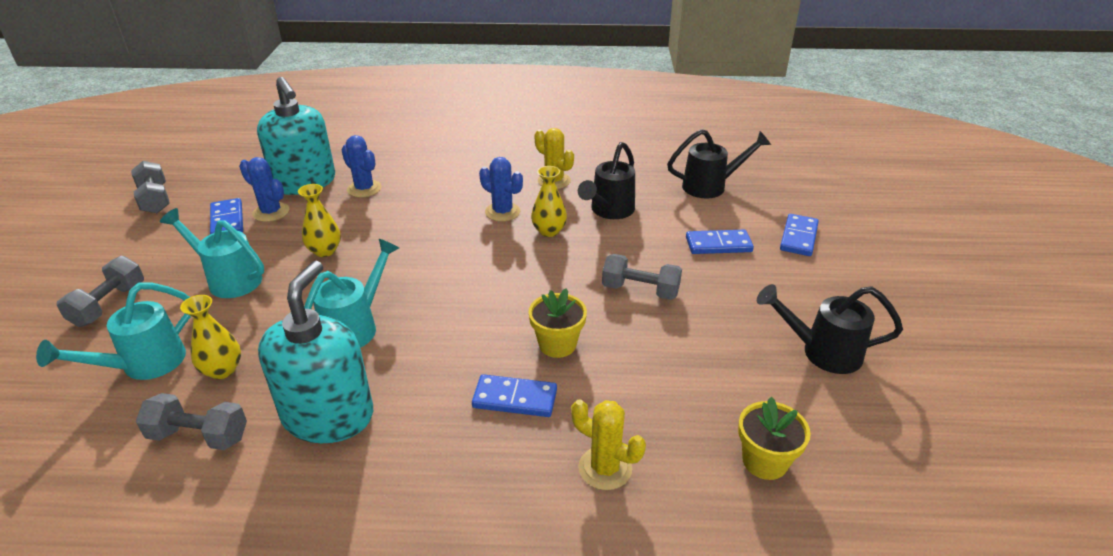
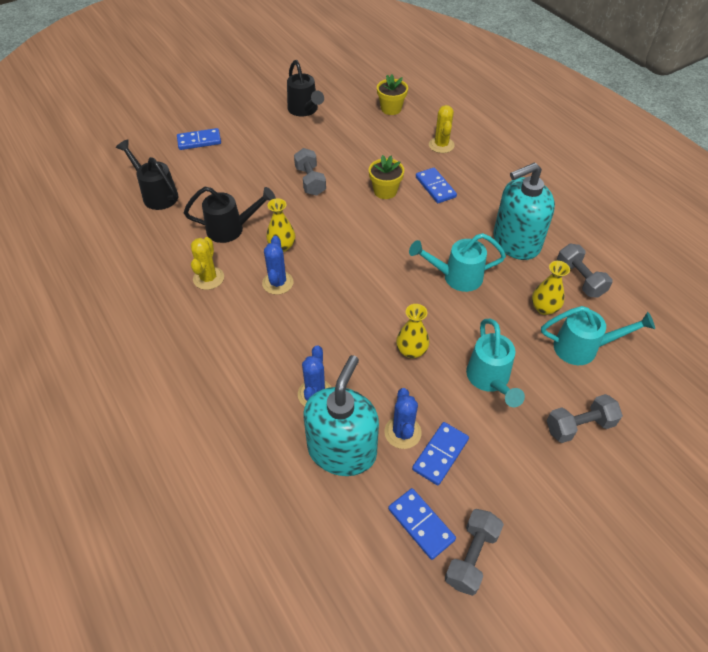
camera: 125 degrees left, 15 degrees up
(718, 245) = (234, 168): blue domino -> blue domino (421, 524)

